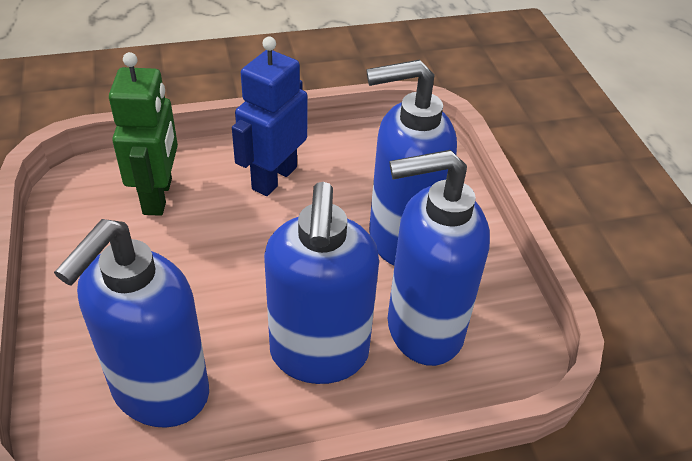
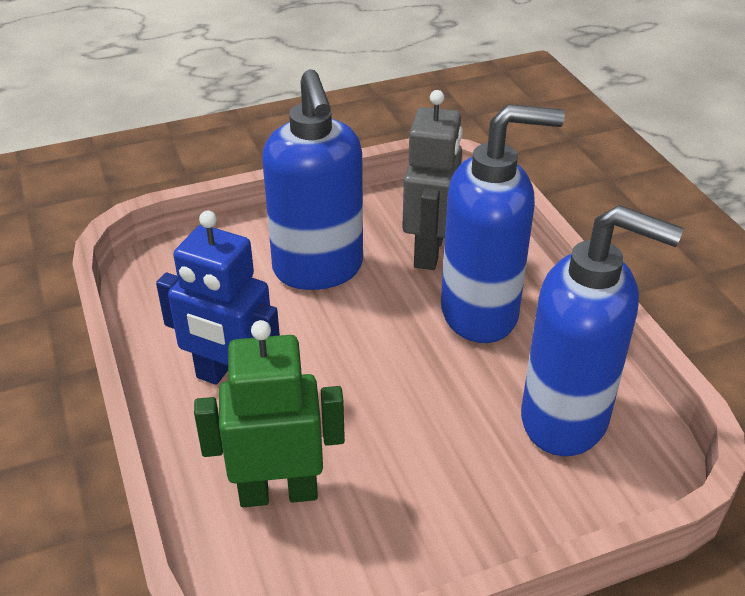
camera: 95 degrees left, 5 degrees down
(423, 329) = (430, 251): blue soap dispenser -> grey robot

